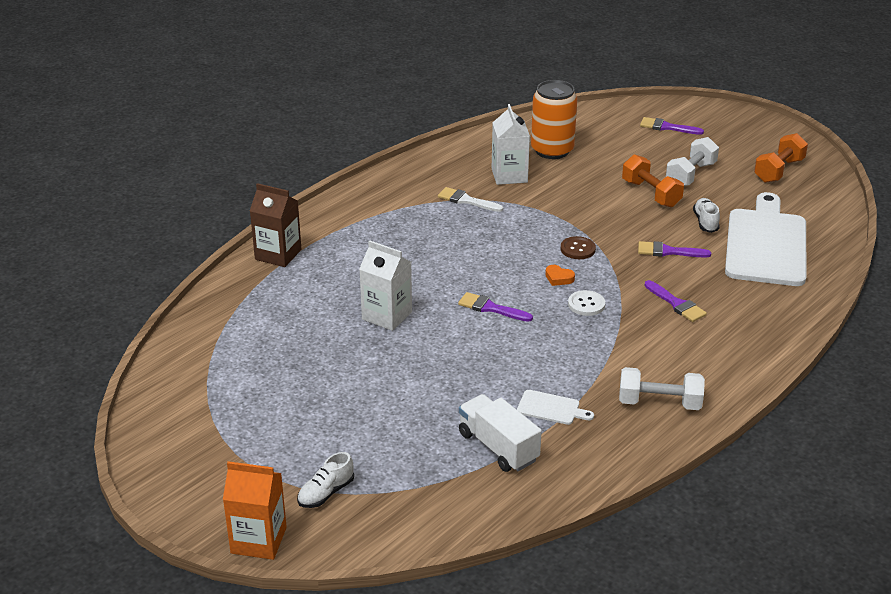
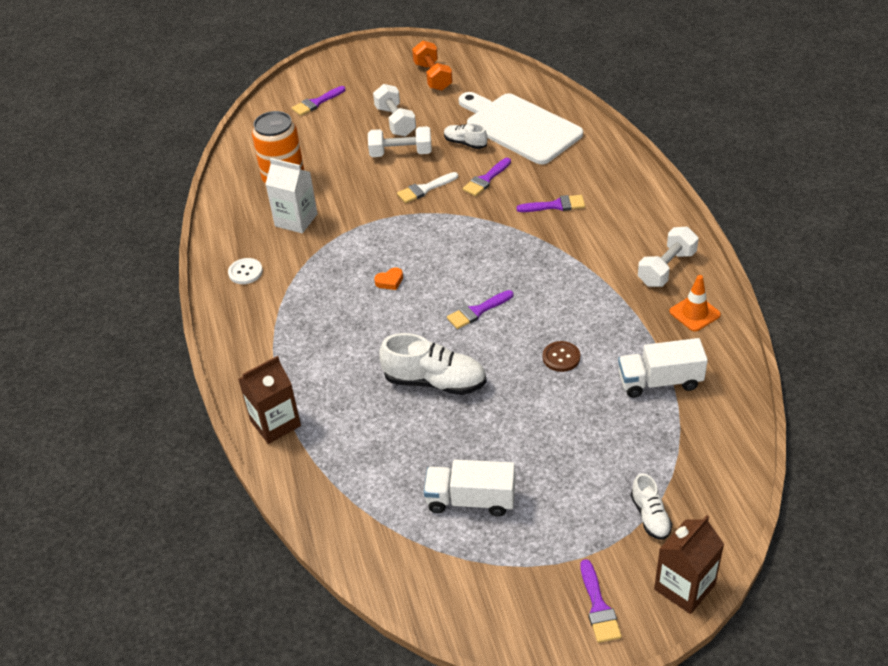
camera: 55 degrees left, 10 degrees up
(204, 493) = (598, 607): none -> purple brush
(258, 540) = (684, 587): orange carton -> brown carton
(271, 382) = (471, 500): none -> white truck
(387, 315) = (435, 381): white carton -> white shoe
(466, 200) = (308, 262): white brush -> white brush (424, 189)
(551, 408) = (633, 330): white cutting board -> none
(558, 278) = (469, 254): orange heart -> orange heart (390, 281)
(578, 249) = (439, 226): brown button -> brown button (561, 357)
(586, 304) = (517, 254): white button -> white button (245, 272)
(613, 441) = (694, 313): none -> orange traffic cone
(651, 194) = (401, 153): orange dumbbell -> white dumbbell

